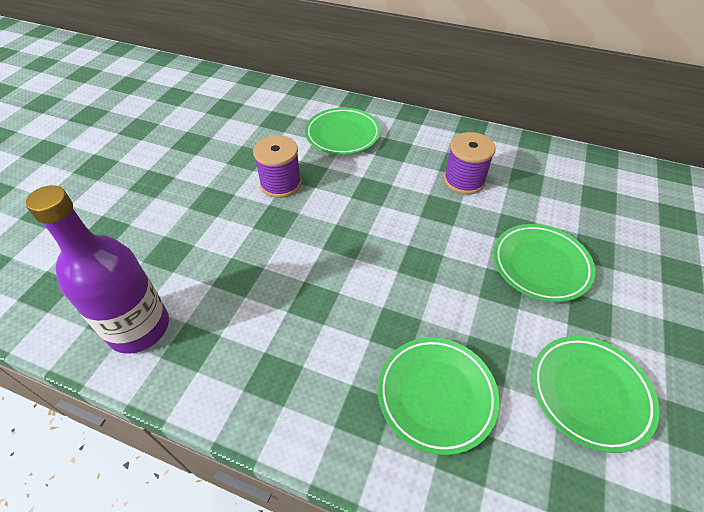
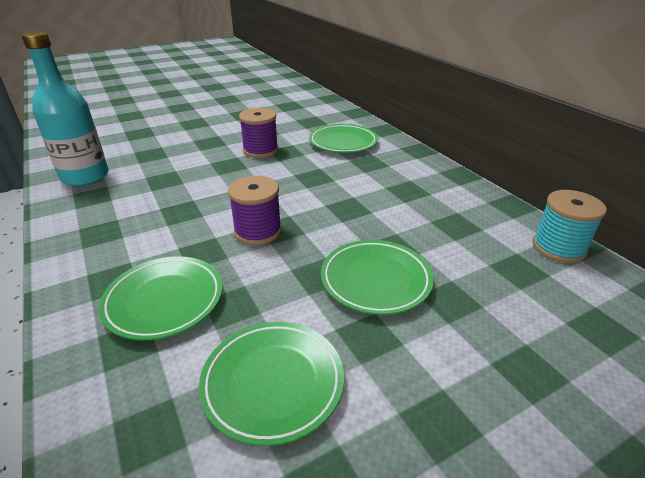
camera: 40 degrees right, 15 degrees down
(139, 328) = (85, 177): purple bottle -> turquoise bottle
(464, 180) = (396, 201): purple spool -> purple spool (258, 231)
(598, 165) = (558, 248): none -> turquoise spool

